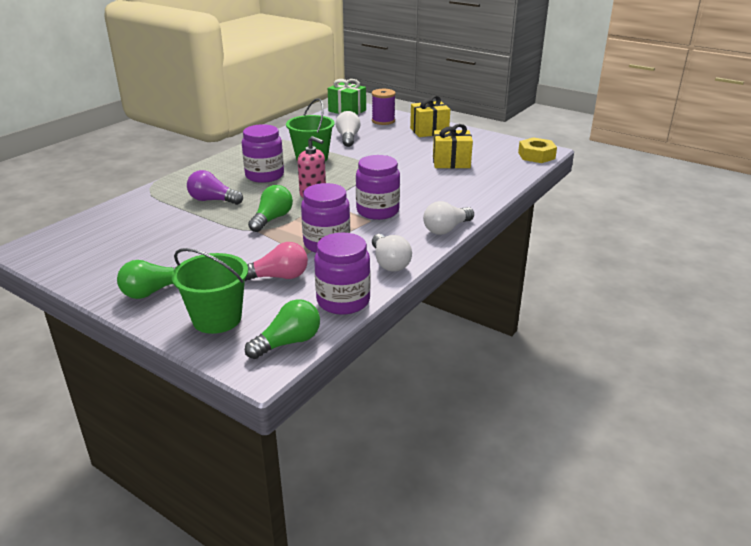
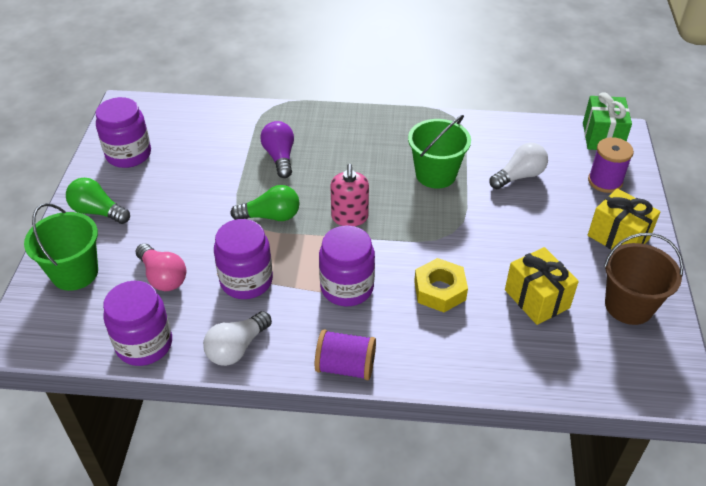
camera: 60 degrees right, 15 degrees up
(264, 175) = (361, 162): purple jar -> purple jar (128, 154)
(288, 342) = (59, 338): green light bulb -> none
(446, 229) = (345, 366): white light bulb -> purple spool
(480, 144) = (628, 306): none -> brown bucket
(536, 155) = (649, 383): yellow nut -> yellow nut (440, 290)

